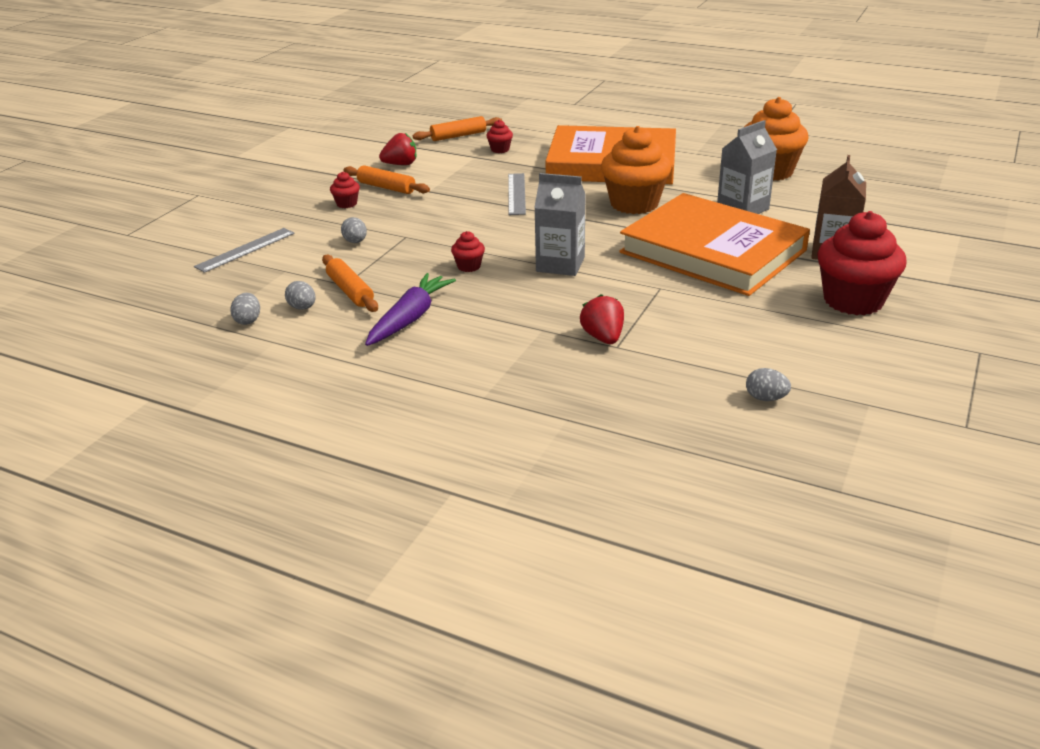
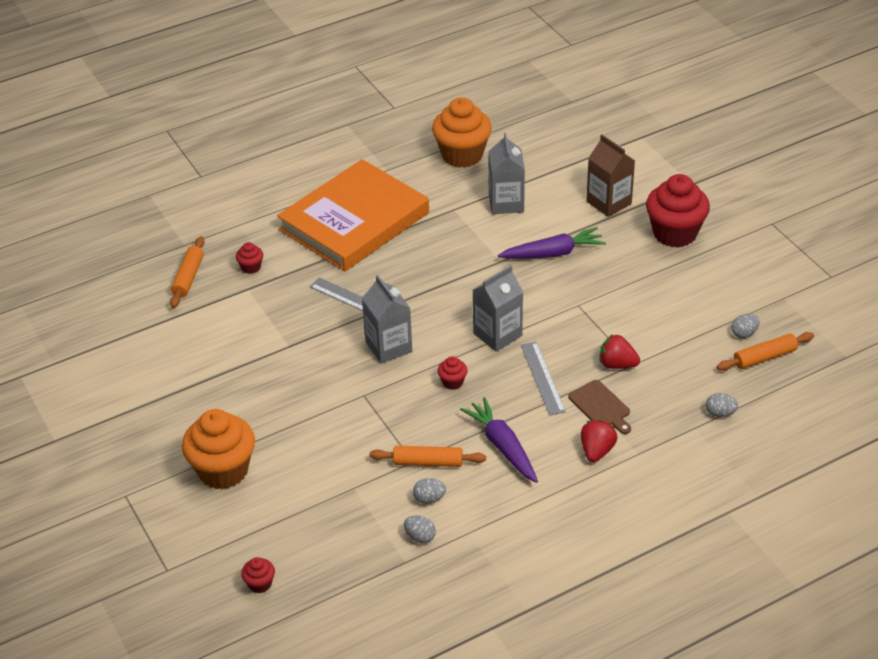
camera: 55 degrees left, 10 degrees up
(245, 250) = (287, 499): grey ruler -> grey ruler (542, 378)
(346, 204) = (260, 405): red cupcake -> red cupcake (260, 584)
(355, 242) = (343, 427): grey egg -> grey egg (720, 413)
(386, 187) = (253, 368): orange rolling pin -> orange rolling pin (764, 357)
(401, 164) = (211, 339): red strawberry -> red strawberry (597, 451)
(478, 226) = (388, 347): none -> grey carton
(528, 350) = (600, 406): none -> brown cutting board
(634, 204) = (440, 249): orange cupcake -> orange cupcake (223, 470)
(713, 251) = (553, 253): orange book -> purple carrot

